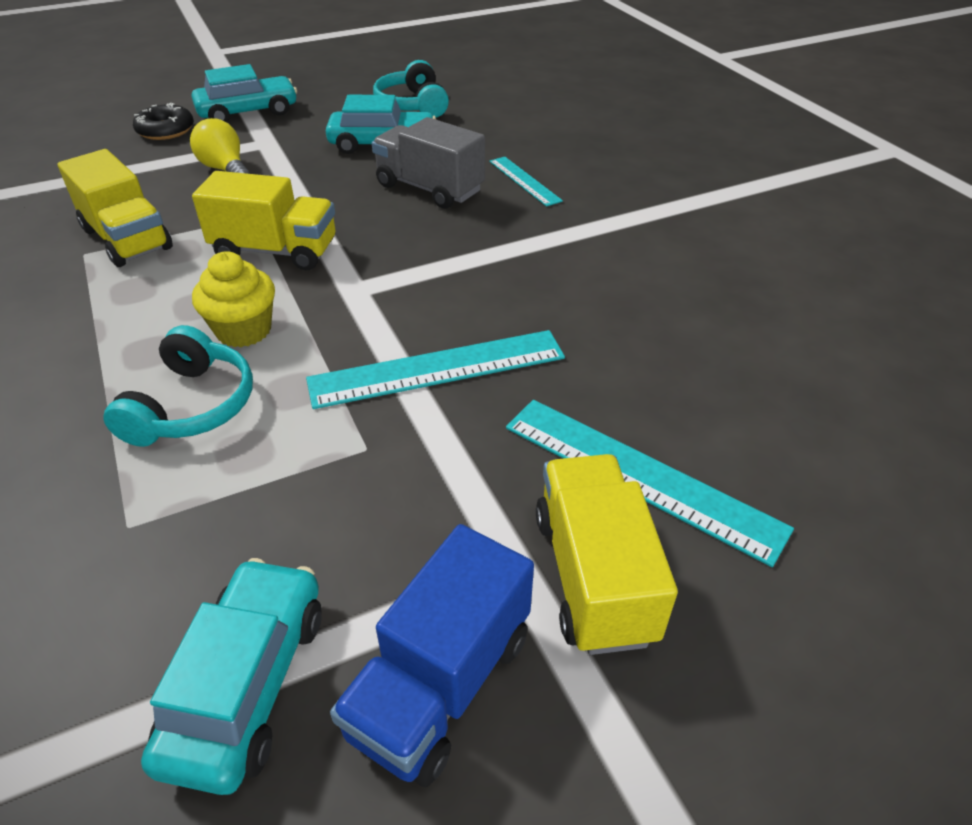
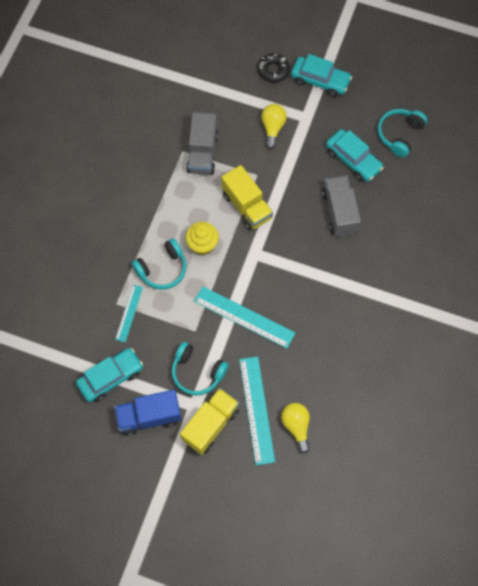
camera: 45 degrees right, 25 degrees up
(127, 239) = (202, 153): yellow truck -> grey truck
(451, 508) = (197, 372): none -> turquoise headphones
(524, 181) = (383, 239): turquoise ruler -> turquoise ruler (129, 313)
(737, 444) = (296, 426): none -> yellow light bulb

